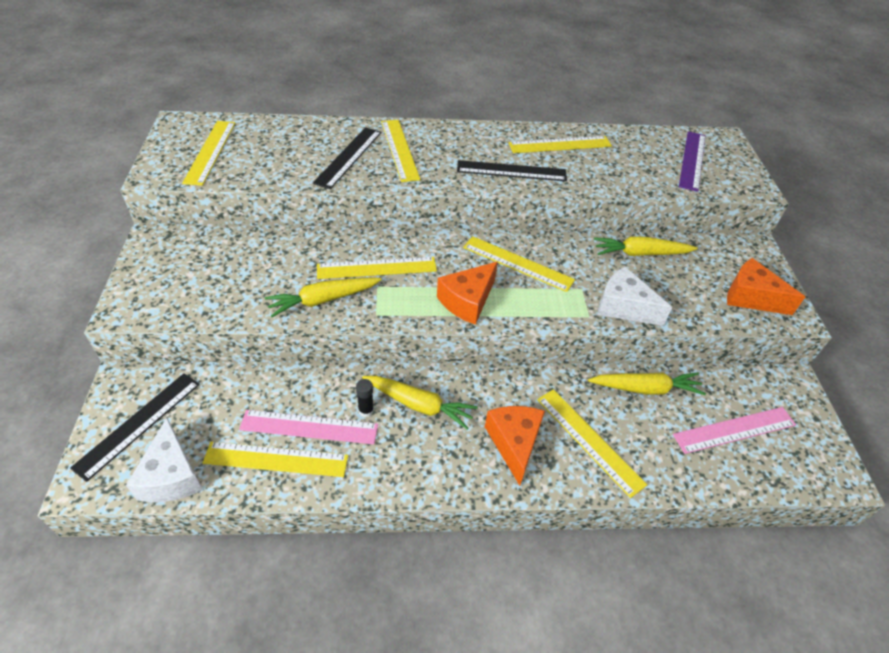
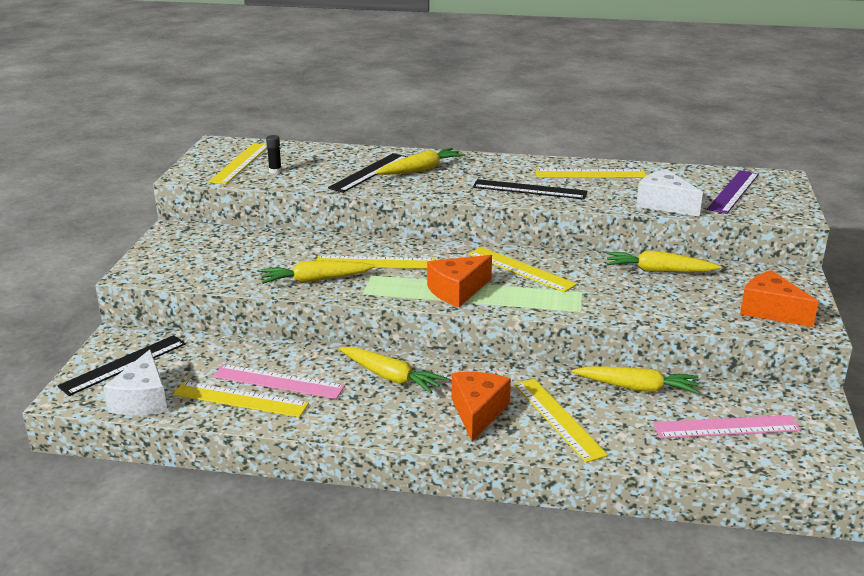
camera: 15 degrees right, 20 degrees down
(366, 410) = (336, 376): black glue stick -> black glue stick (275, 171)
(399, 149) = (421, 170): yellow ruler -> yellow carrot
(623, 307) = (621, 307): white cheese -> white cheese (664, 204)

